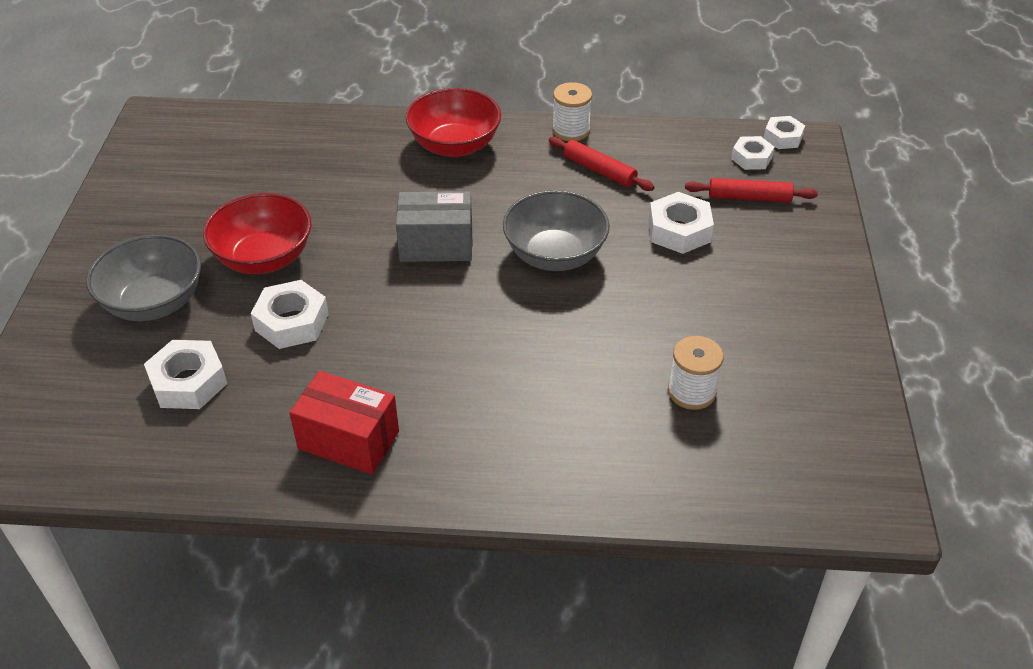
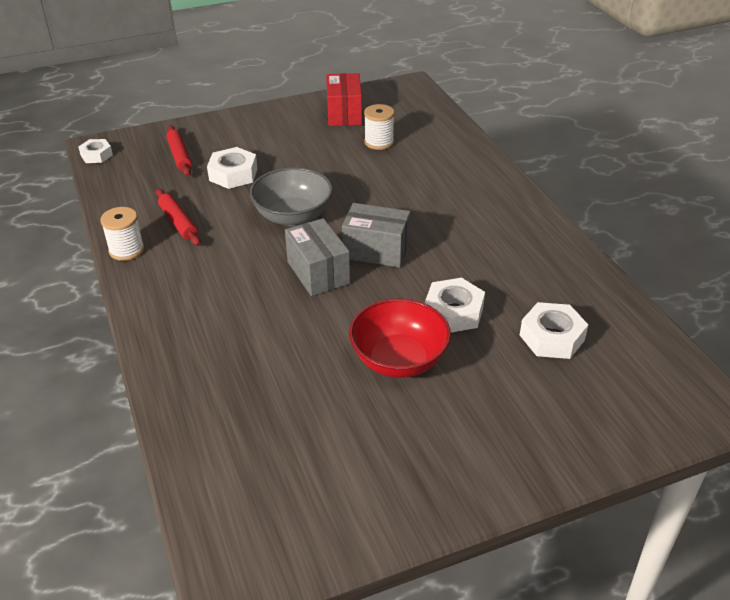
camera: 115 degrees left, 5 degrees down
(154, 302) = (498, 401): grey bowl -> none
(348, 440) = (525, 245): red box -> red box (344, 114)
(440, 300) = (376, 251): none -> grey box
(455, 146) = (178, 307): red bowl -> none
(599, 171) = (178, 222): red rolling pin -> red rolling pin turned 45 degrees counterclockwise
(751, 158) = (130, 163): white nut -> none

